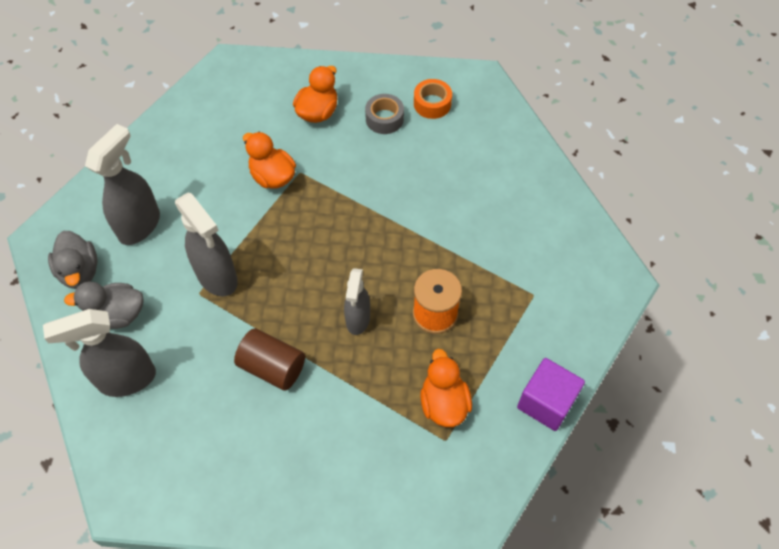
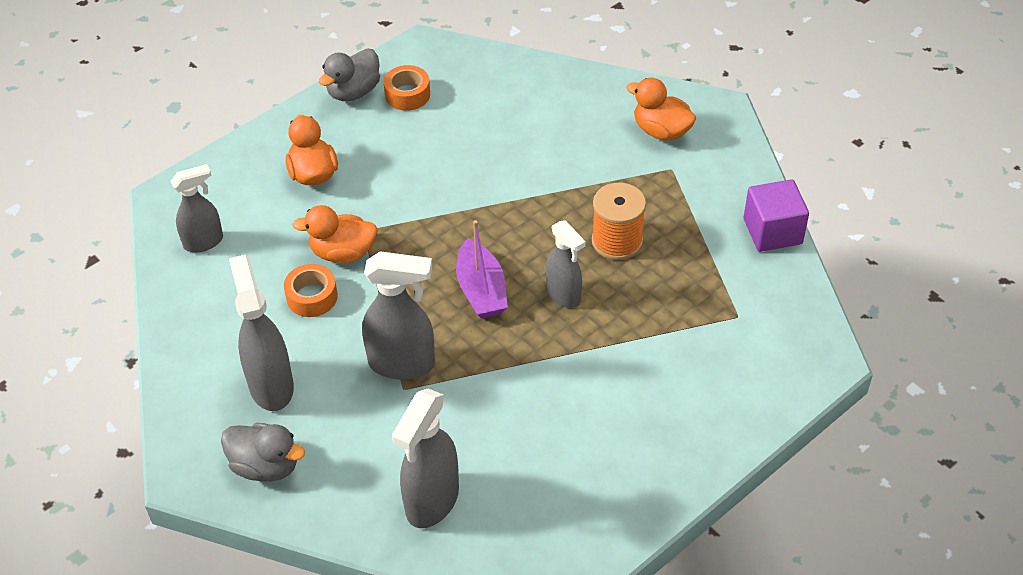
camera: 45 degrees left, 10 degrees down
(117, 314) = (352, 465): grey duck -> grey duck (353, 92)
(213, 106) = (204, 242): none -> grey spray bottle
(224, 190) = (312, 297): none -> orange tape
(272, 367) = (542, 385): brown cylinder -> none
(315, 271) = (481, 290): none -> purple boat
(384, 119) = (381, 135): grey tape -> none
(444, 403) = (704, 294): orange duck -> orange duck (661, 131)

